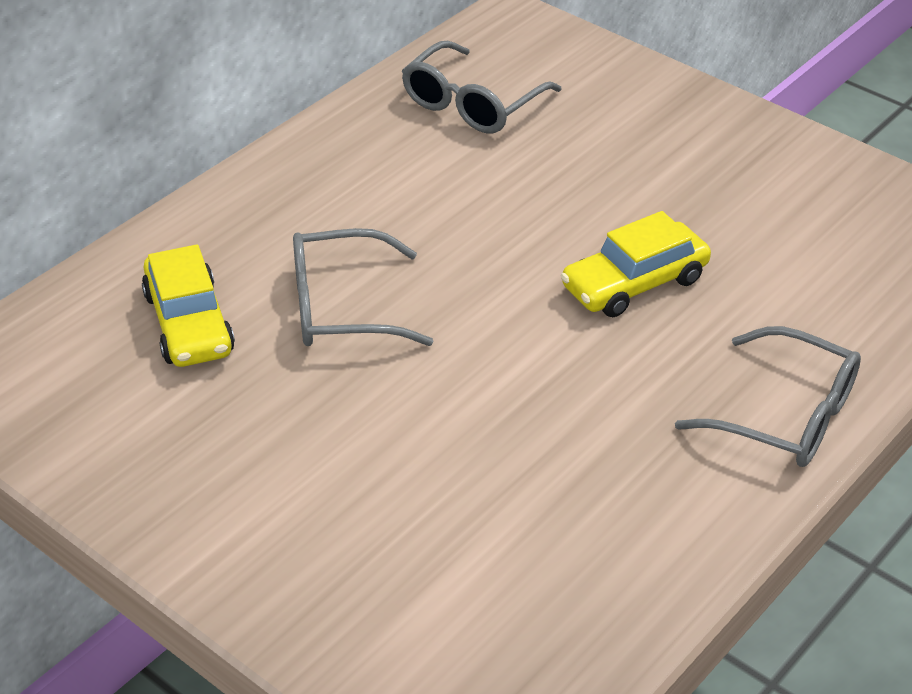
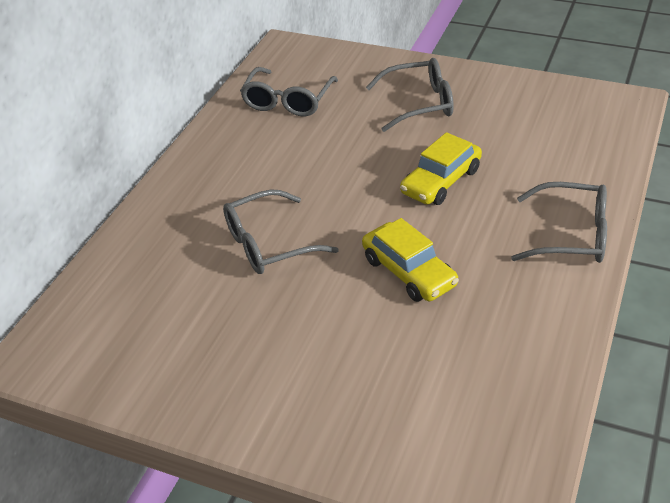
camera: 15 degrees left, 0 degrees up
(189, 323) = (173, 281): yellow car -> yellow car (409, 272)
(665, 157) = (419, 104): none -> grey glasses

